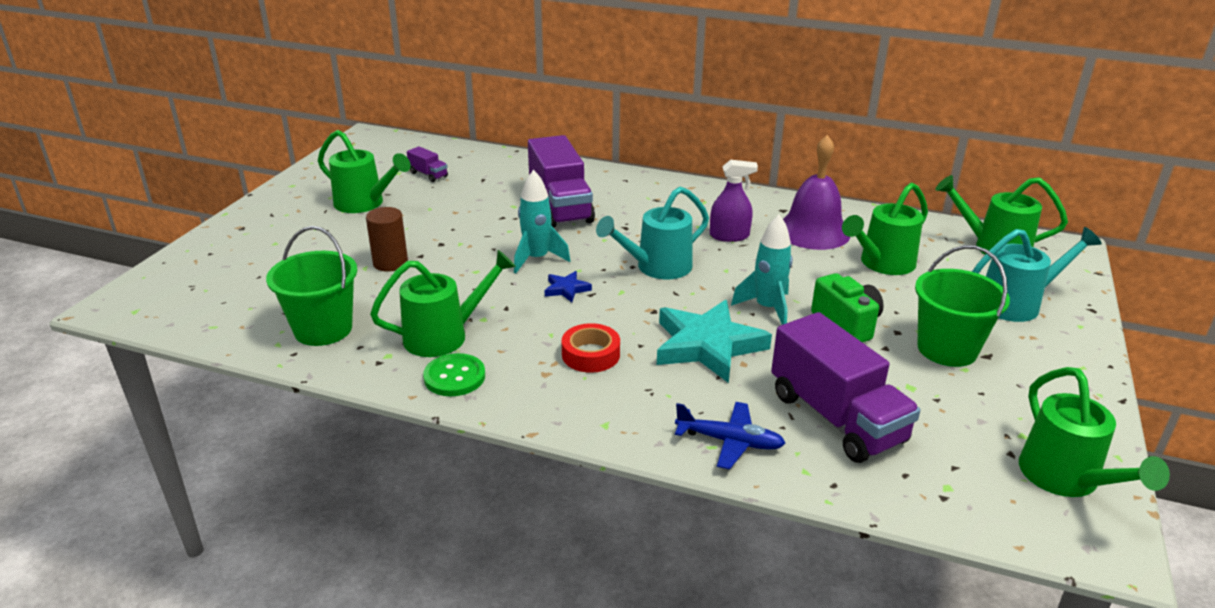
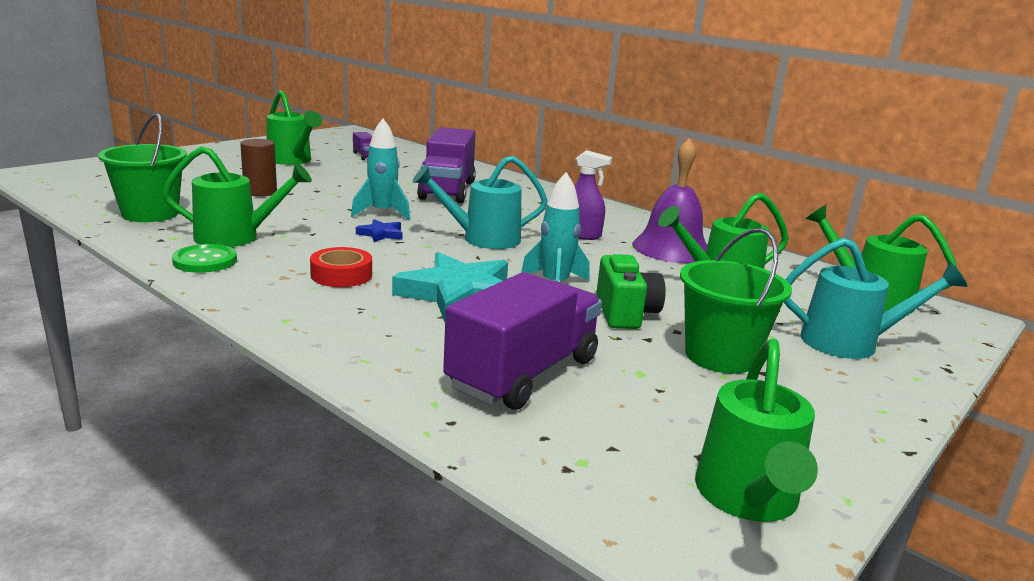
camera: 20 degrees right, 10 degrees down
(729, 441) = (386, 361): blue plane -> none
(836, 418) = (523, 374): purple truck -> purple truck turned 135 degrees counterclockwise

